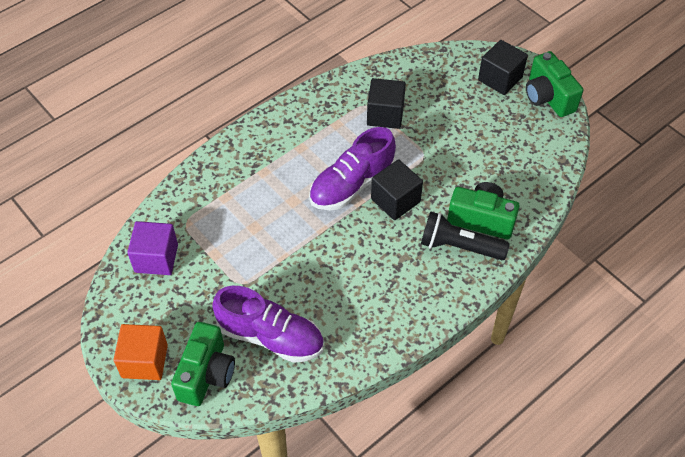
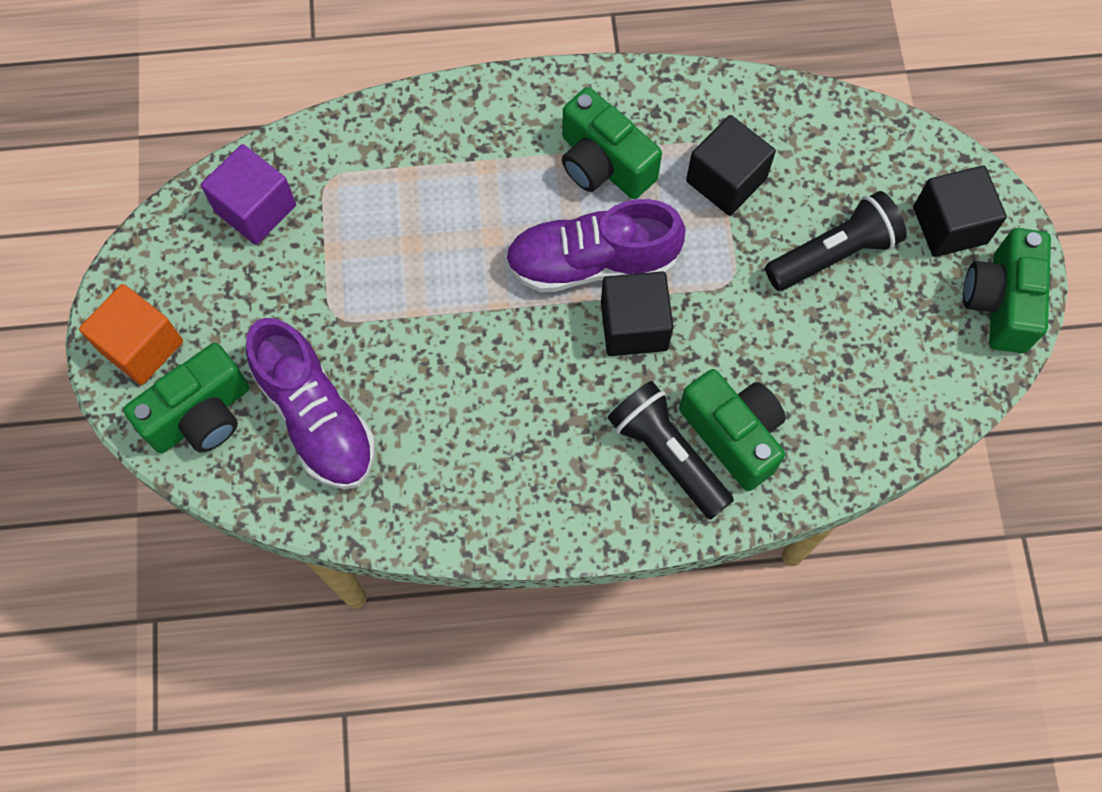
camera: 35 degrees right, 15 degrees up
(321, 139) = (603, 164): none -> green camera
(460, 118) = (834, 253): none -> black flashlight

